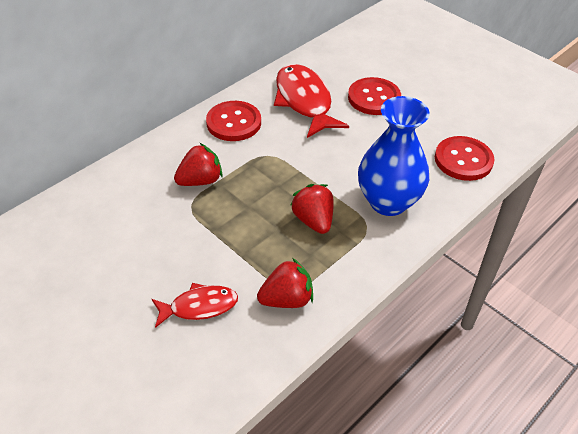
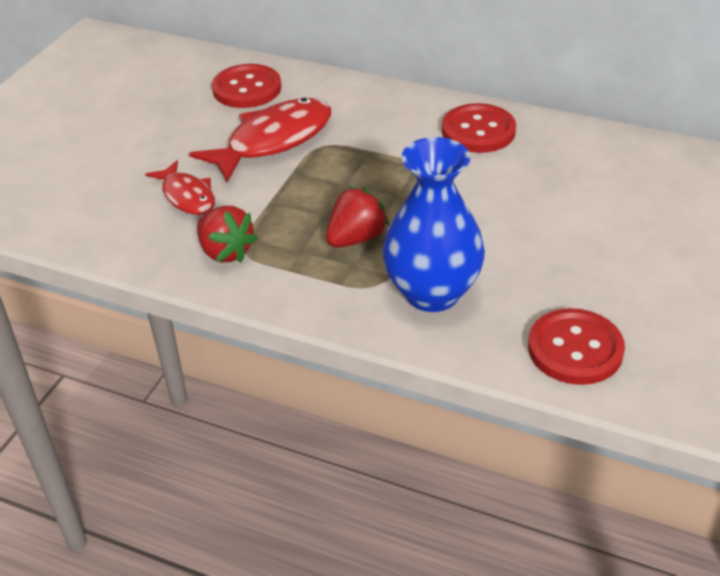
camera: 70 degrees right, 5 degrees down
(200, 180) = (363, 139): red strawberry -> none
(304, 101) = (569, 171): red fish -> red fish (273, 141)
(374, 98) = (636, 229): red button -> red button (247, 89)

